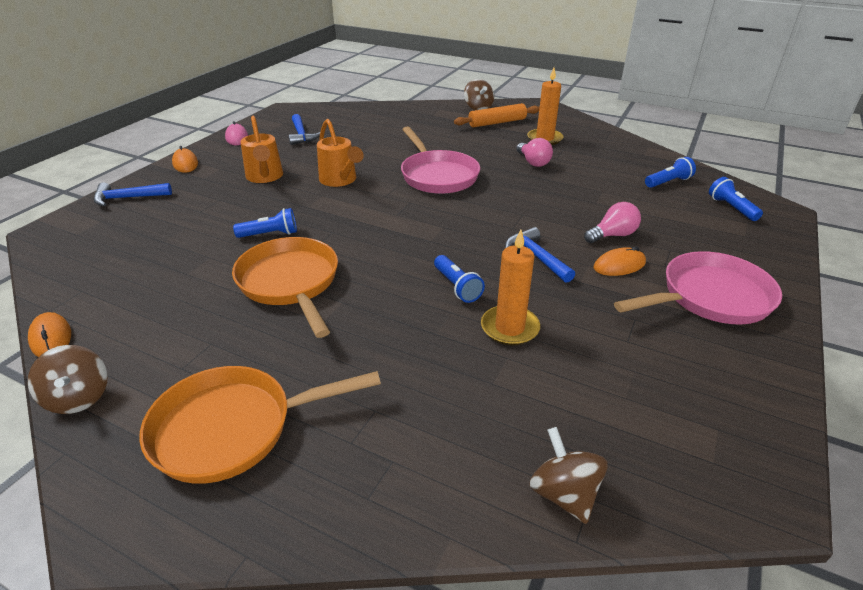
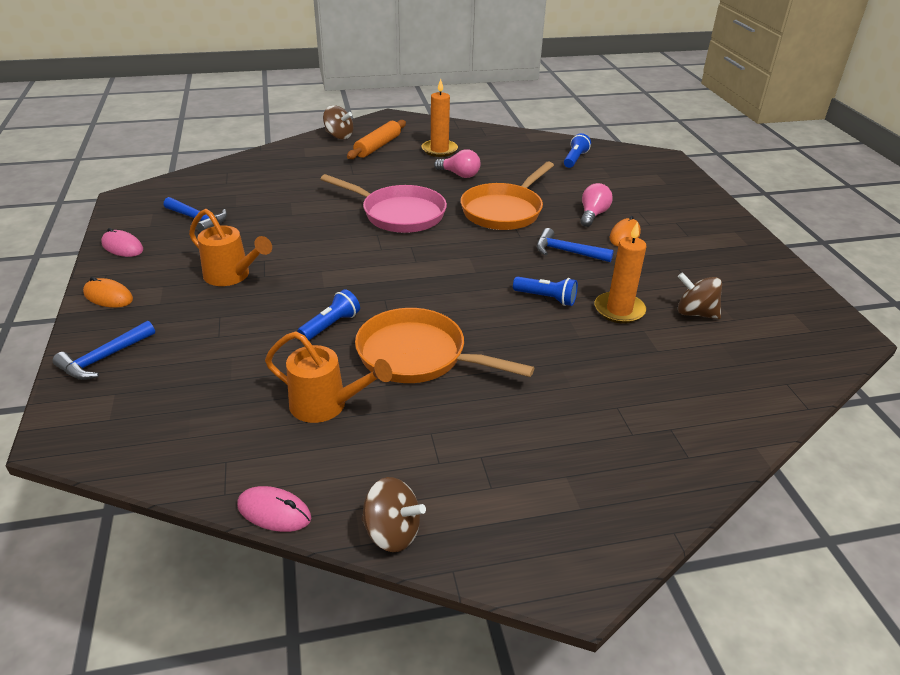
camera: 40 degrees left, 0 degrees up
(51, 338) = (274, 512): orange mouse -> pink mouse
(232, 428) = (547, 474): orange pan -> orange pan (504, 211)
(340, 180) = (316, 250): orange watering can -> orange watering can (326, 405)
(564, 493) = (773, 389): brown spinning top -> brown spinning top (695, 313)
(710, 297) = (698, 235): pink pan -> none
(731, 208) = (636, 166): blue flashlight -> none

